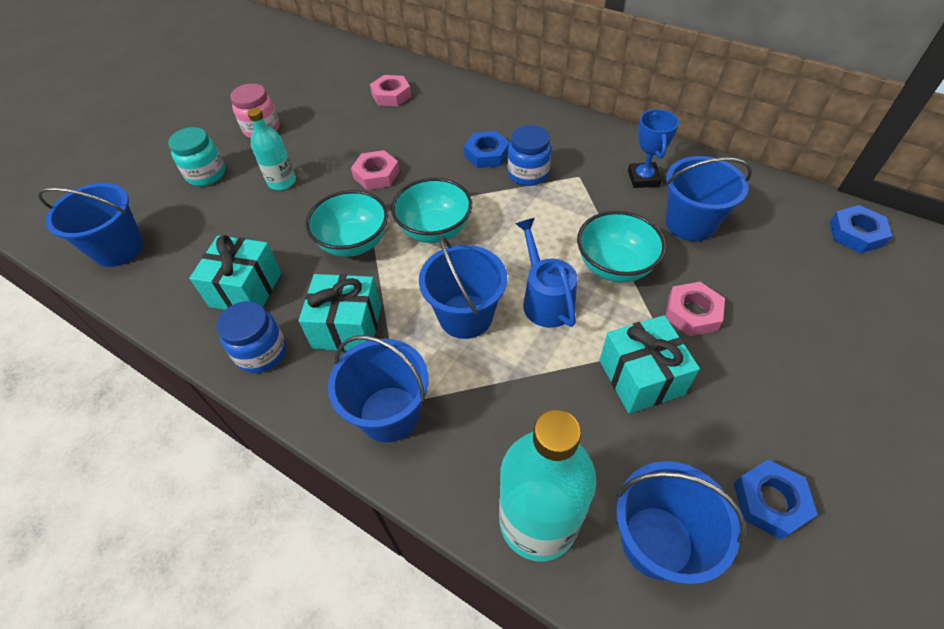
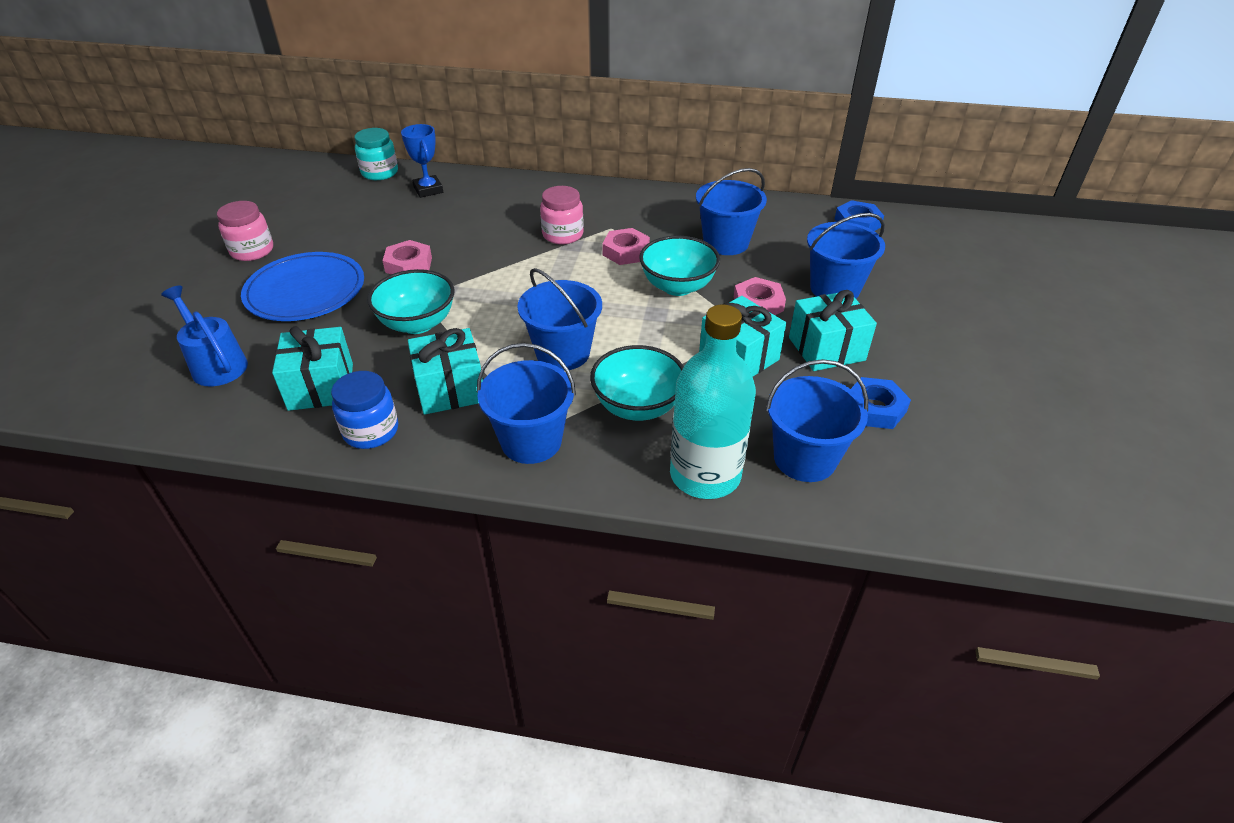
camera: 25 degrees left, 10 degrees down
(118, 248) = (140, 388): blue bucket -> blue bucket (834, 289)
(206, 174) = (209, 302): turquoise jar -> turquoise jar (380, 173)
(282, 182) = (305, 291): turquoise bottle -> blue plate
(391, 95) = (385, 197): pink nut -> pink nut (626, 252)
(434, 230) = (495, 296): turquoise bowl -> turquoise bowl (637, 406)
(486, 154) = (514, 227): blue nut -> none
(528, 174) = (562, 235): blue jar -> pink jar
(544, 299) = (628, 323): blue watering can -> blue watering can (216, 364)
(643, 178) = (670, 218): blue trophy -> blue trophy (428, 190)
(746, 397) = (826, 349): none -> turquoise gift

